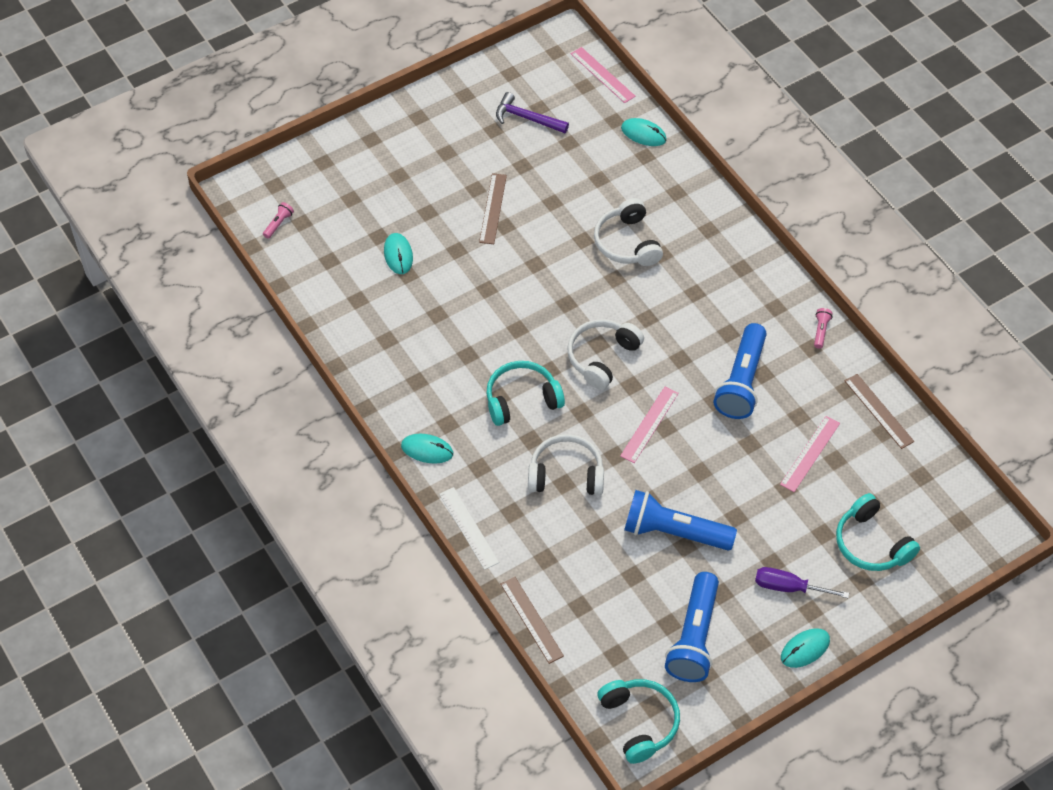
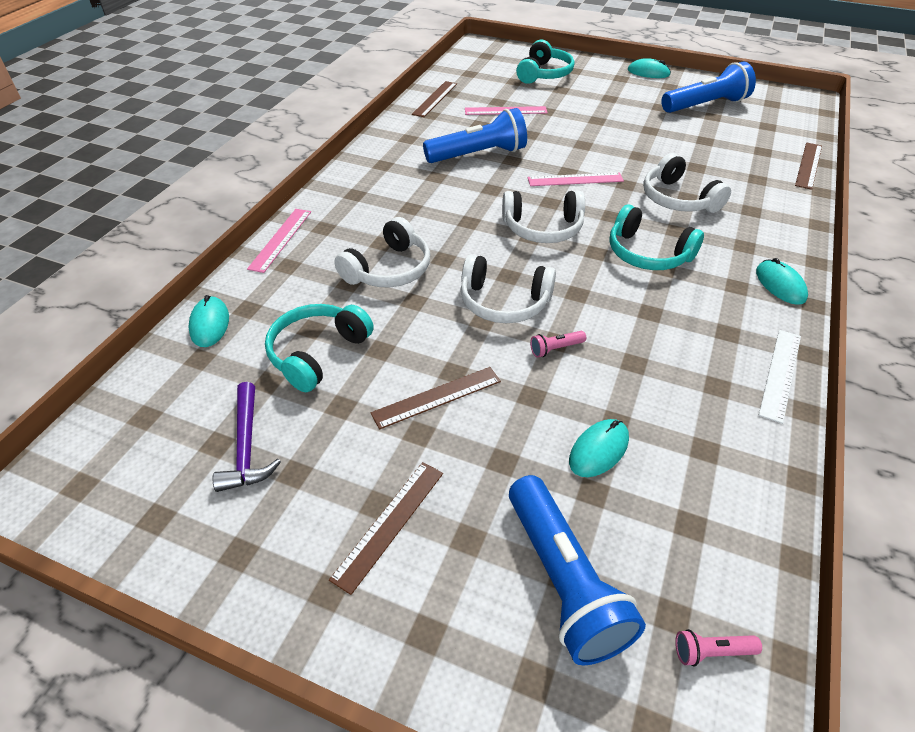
camera: 125 degrees left, 10 degrees down
(432, 151) = (389, 524): none -> brown ruler
(469, 528) = (801, 225): white ruler -> white ruler (780, 374)
(542, 284) = (504, 302): none -> white headphones
(602, 75) = (112, 408): pink ruler -> pink ruler (280, 239)
(639, 722) = (789, 103): turquoise headphones -> turquoise headphones (317, 353)
(674, 532) = (647, 137): blue flashlight -> blue flashlight (563, 581)
(788, 587) = (617, 88): purple screwdriver -> none
(821, 331) = (386, 139): pink flashlight -> pink flashlight (555, 349)

